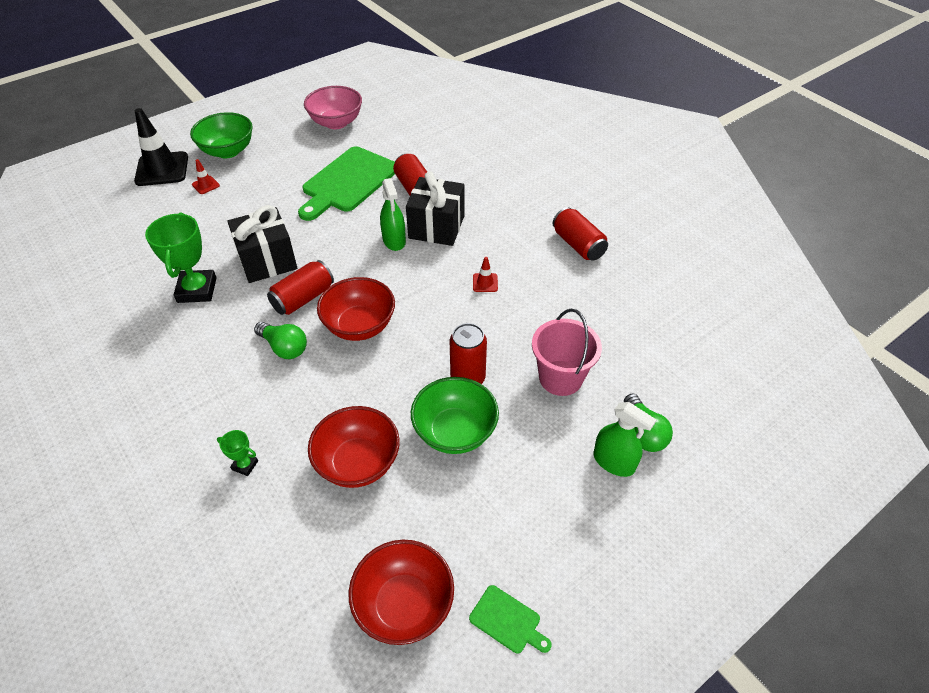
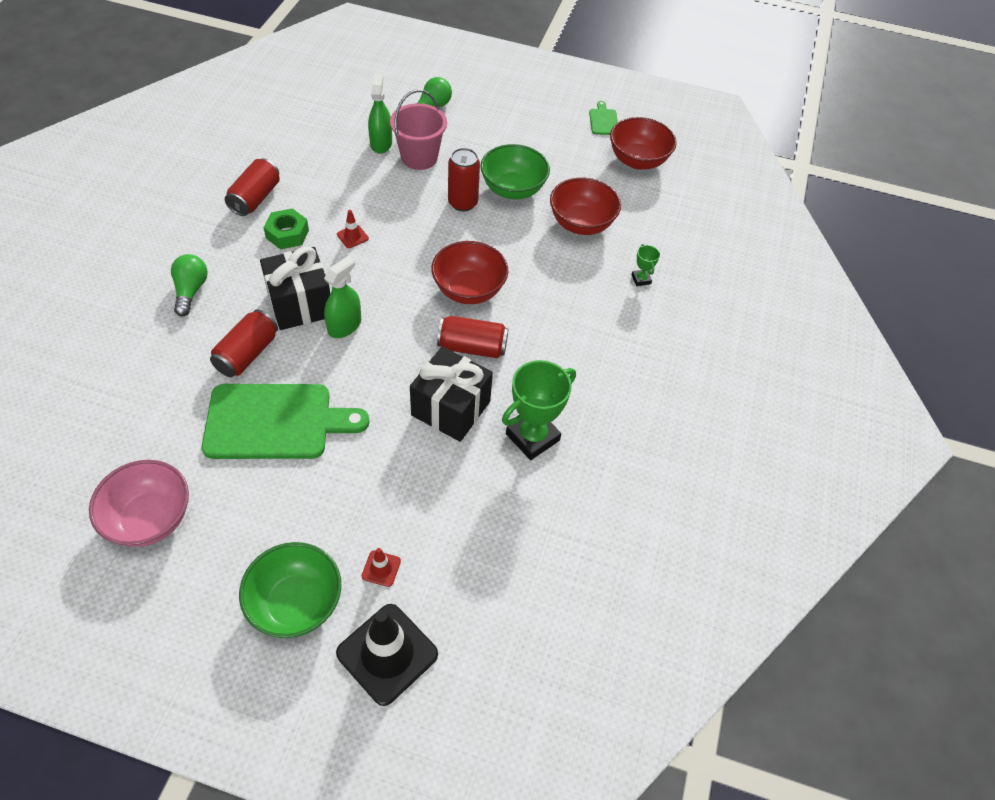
camera: 130 degrees left, 5 degrees up
(284, 347) = (533, 324): green light bulb -> green light bulb (191, 291)
(519, 247) = (287, 234): none -> green nut
(614, 462) = (466, 113): green spray bottle -> green spray bottle (381, 143)

